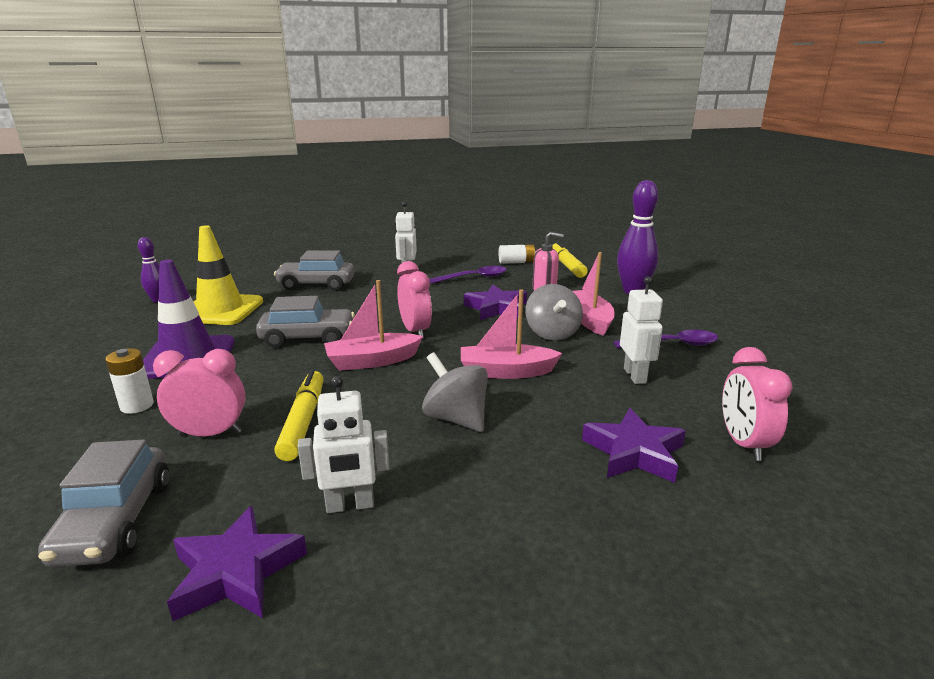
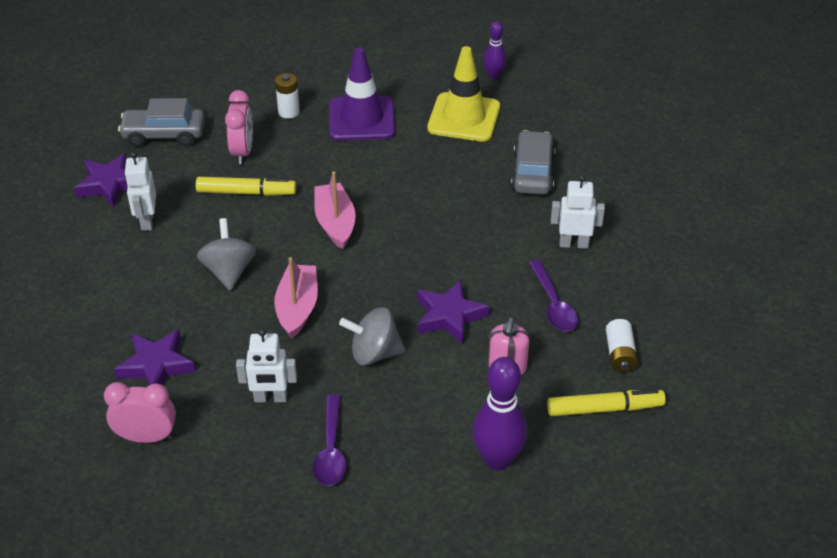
camera: 95 degrees right, 20 degrees up
(308, 338) = (390, 180): grey car -> none
(415, 331) = (396, 250): pink clock -> none
(456, 418) = (229, 271): grey spinning top -> grey spinning top turned 60 degrees counterclockwise
(589, 320) = (407, 392): pink boat -> none

